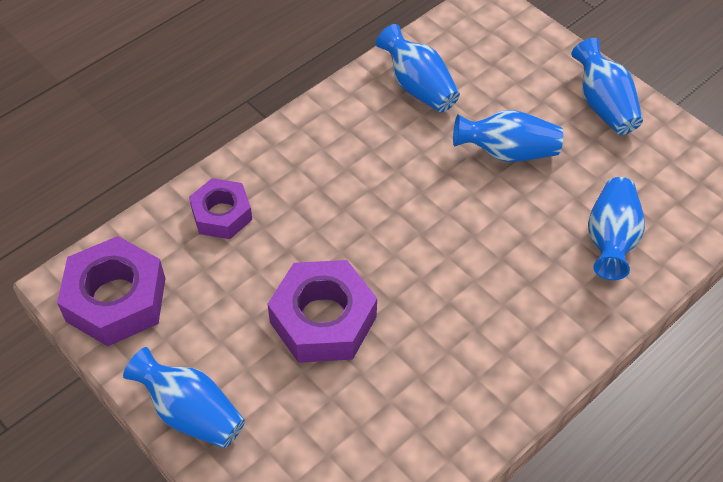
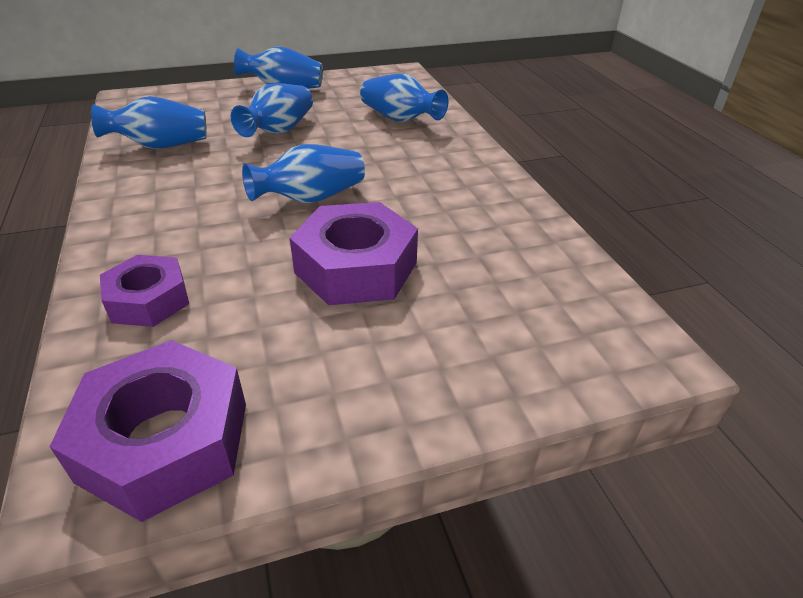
camera: 65 degrees left, 15 degrees down
(191, 412) = (402, 409): blue vase -> blue vase (311, 198)

